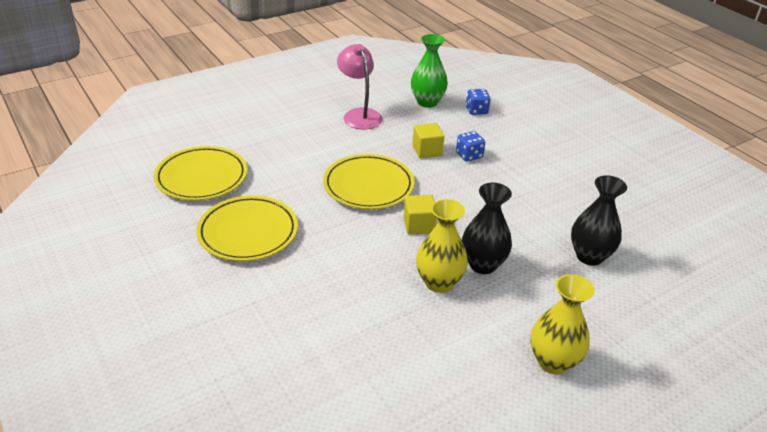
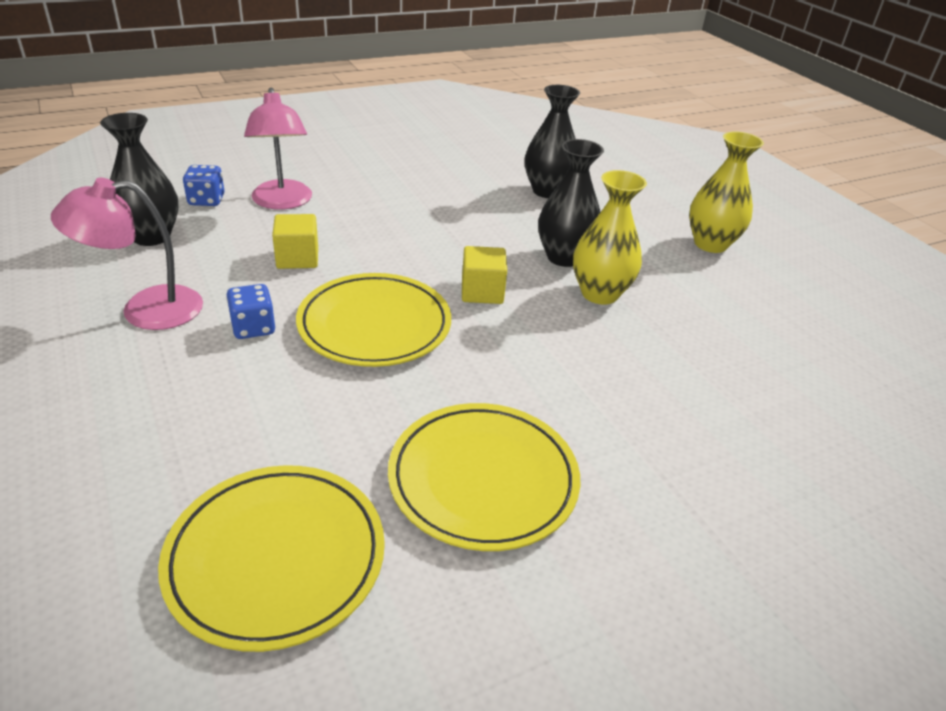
camera: 85 degrees left, 0 degrees up
(427, 102) = (151, 236): green vase -> black vase
(469, 155) = (325, 226): blue dice -> blue dice (253, 328)
(490, 136) = (282, 202): none -> pink lamp

